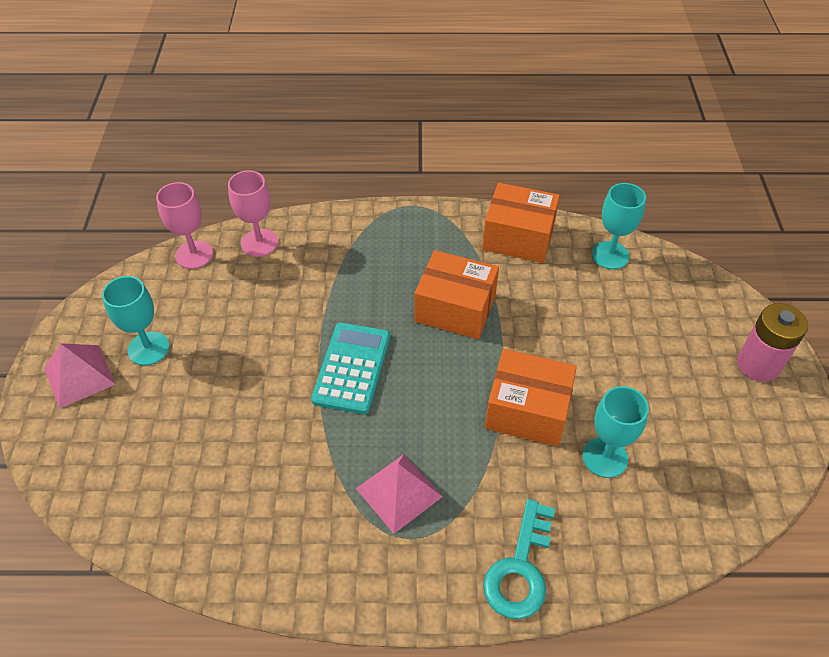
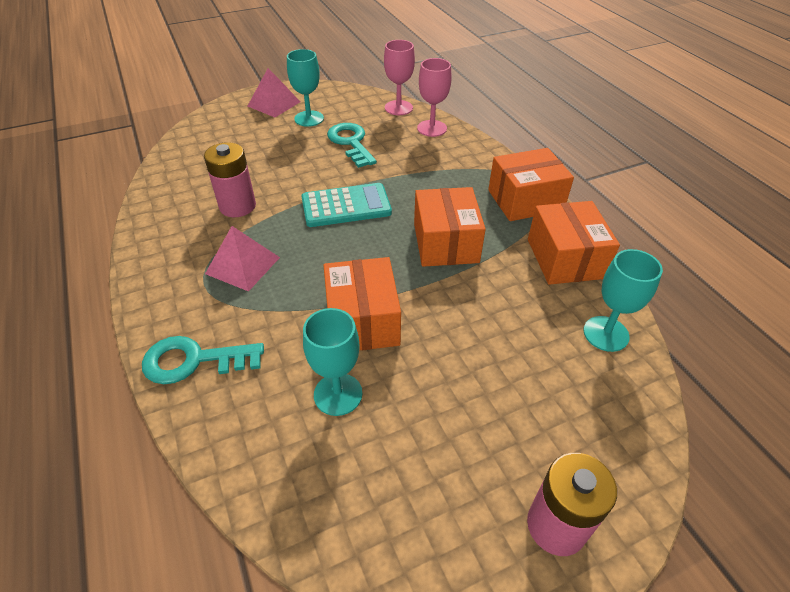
camera: 65 degrees right, 5 degrees down
(234, 324) = (351, 142): none -> turquoise key
(288, 473) = (237, 206): none -> pink battery
(428, 226) = (525, 200): none -> orange box

